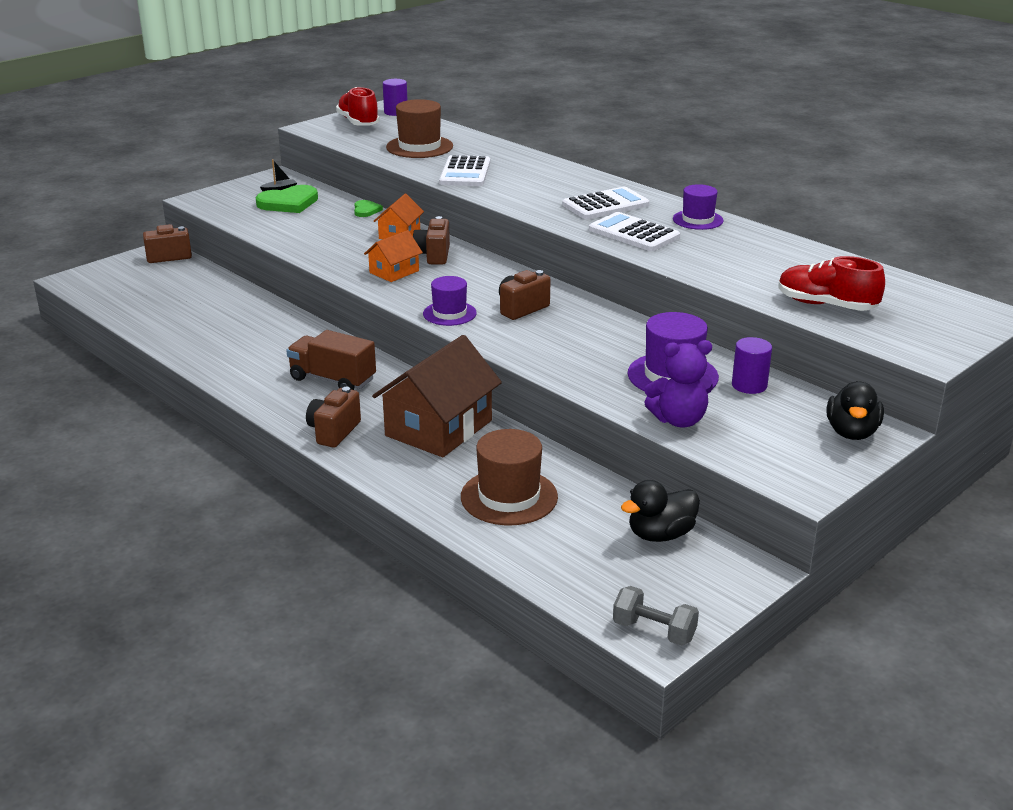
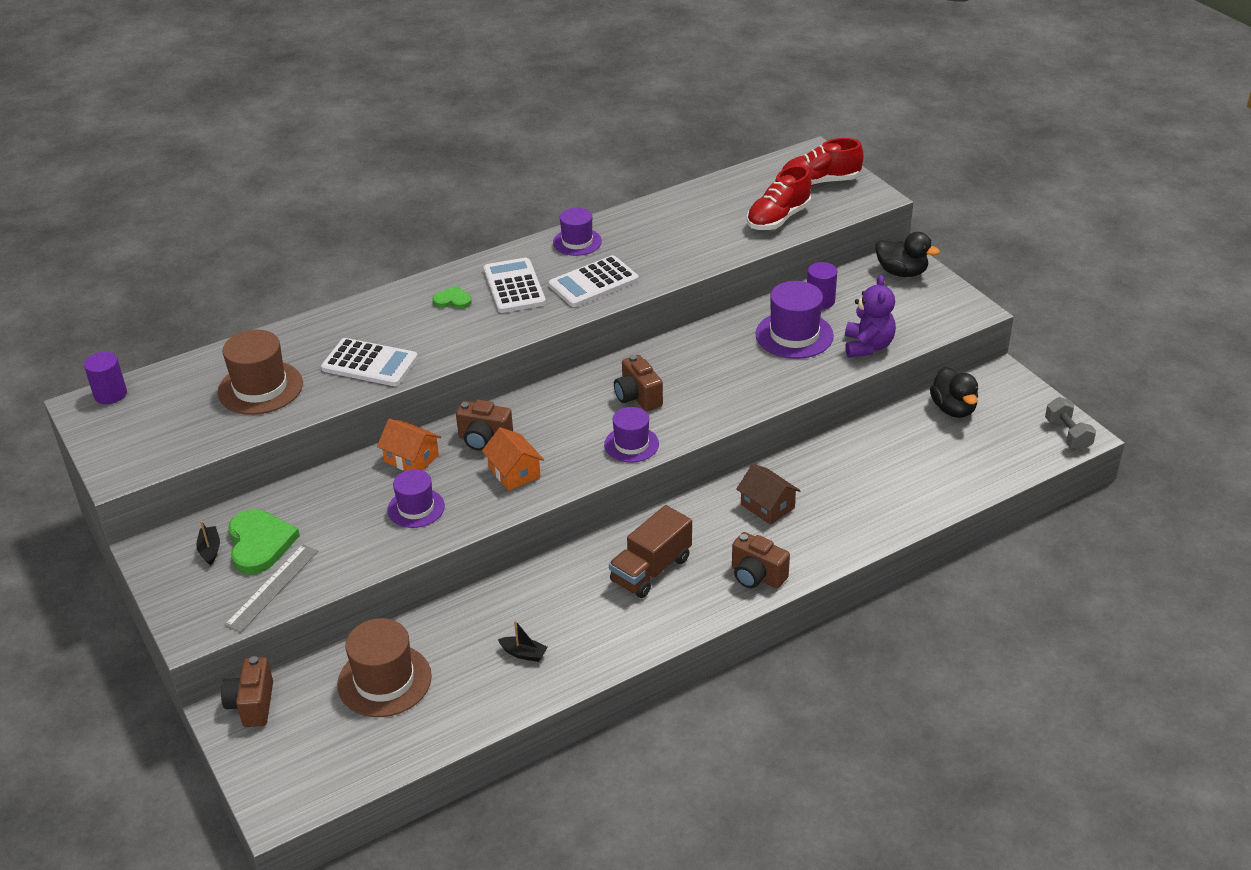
camera: 75 degrees left, 10 degrees up
(223, 339) = (524, 653): none -> black boat
(242, 213) = (272, 587): none -> grey ruler
(339, 244) = (416, 508): none -> purple hat
(358, 123) = (131, 430): red shoe -> red shoe (819, 182)
(366, 210) = (324, 478): green heart -> green heart (452, 300)
(438, 428) = (767, 506): brown house -> brown house, size x0.52
(509, 497) = (888, 478): brown hat -> brown hat (384, 680)
(654, 631) = (1067, 435): grey dumbbell -> grey dumbbell turned 60 degrees counterclockwise

